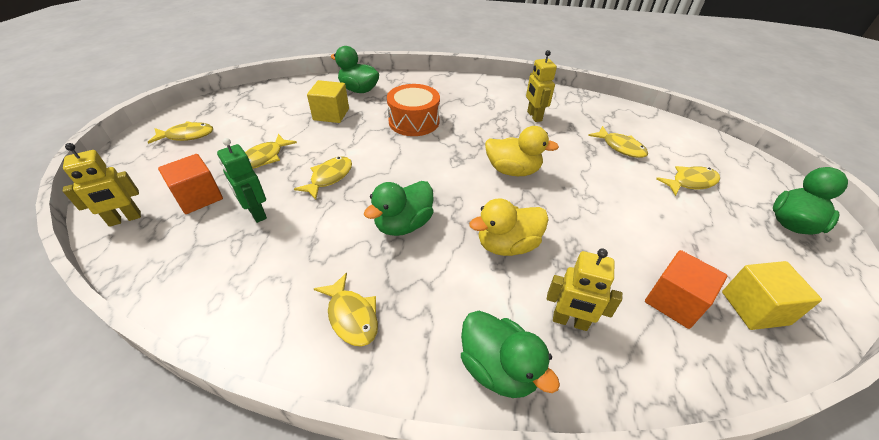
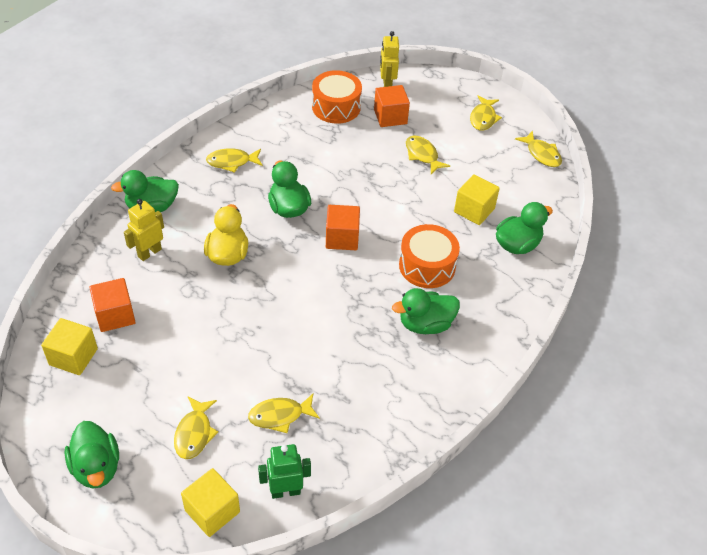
camera: 115 degrees right, 5 degrees up
(186, 251) = (336, 107): none -> orange drum
(256, 213) = (353, 140): green robot -> green robot (285, 491)
(329, 177) = (371, 184): yellow fish -> yellow fish (541, 154)
(418, 173) = (342, 238): none -> orange cube
(472, 109) = (425, 324): none -> green duck
(513, 170) = (304, 303): yellow duck -> none
(534, 116) = (381, 373): yellow robot -> none
(719, 151) = (212, 511): none -> yellow cube

